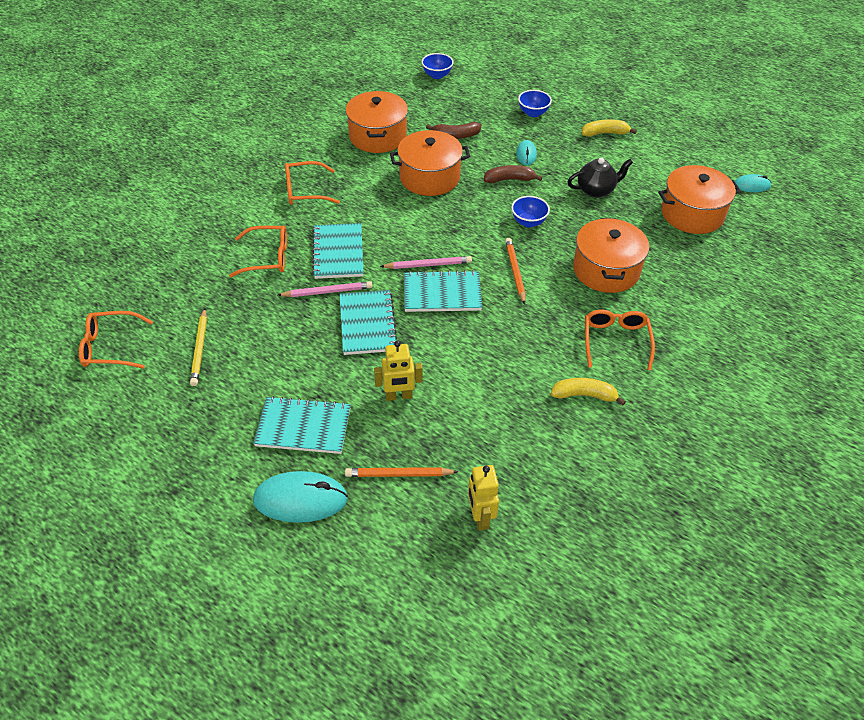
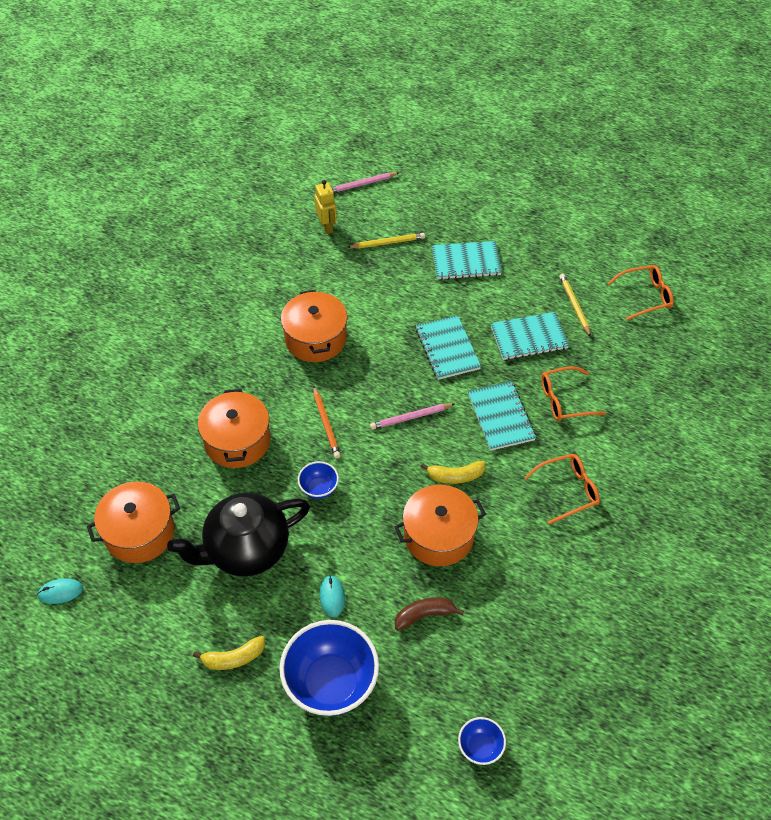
camera: 170 degrees right, 5 degrees up
(300, 499) = (448, 219): turquoise mouse -> none
(327, 292) = (493, 374): pink pencil -> pink pencil (362, 184)
(377, 136) = (520, 595): orange pot -> orange pot (316, 338)
(398, 474) = (388, 243): orange pencil -> yellow pencil
(399, 396) = (403, 294): yellow robot -> none
(442, 293) = (390, 389): turquoise notebook -> turquoise notebook (529, 337)
(509, 179) = (347, 549): brown banana -> none
(533, 113) = (331, 683): blue bowl -> blue bowl, size x2.11
(584, 395) = (257, 317): yellow banana -> yellow banana (455, 476)
(596, 190) = (246, 550): black teapot -> black teapot, size x1.87
(615, 341) = (231, 368): orange glasses -> none

